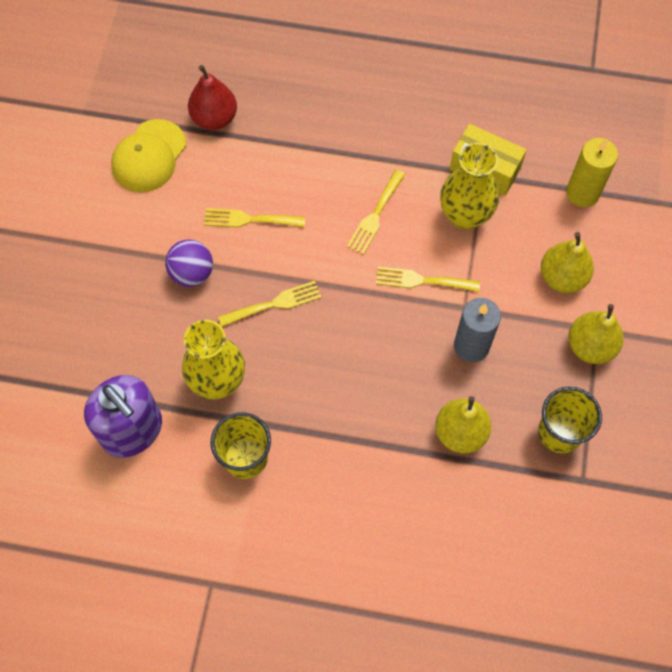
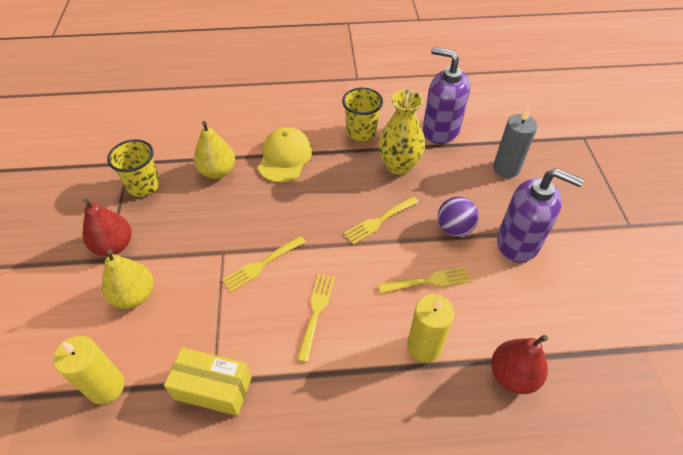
camera: 165 degrees right, 15 degrees down
(131, 238) = (518, 243): none -> purple soap dispenser
(149, 156) = (550, 317): yellow cap -> yellow cap (285, 157)
(282, 159) = (424, 347): none -> yellow candle
(422, 280) = (262, 264): yellow fork -> yellow fork turned 150 degrees clockwise
(465, 216) = (230, 332): yellow vase -> none
(471, 346) = (214, 225): grey candle -> grey candle (506, 168)
(590, 346) = (114, 245): yellow pear -> red pear

